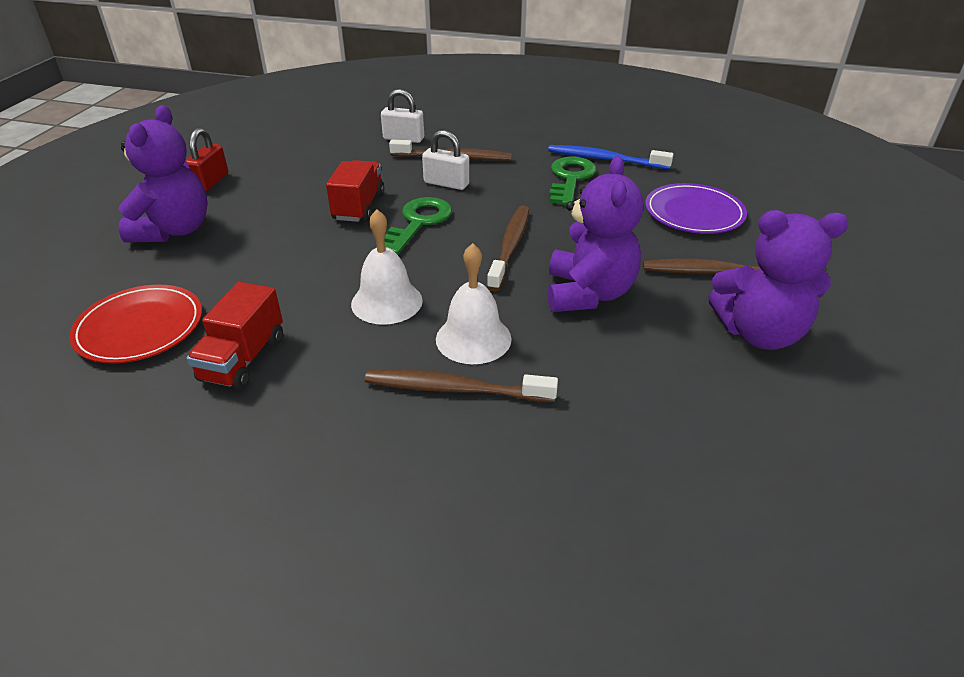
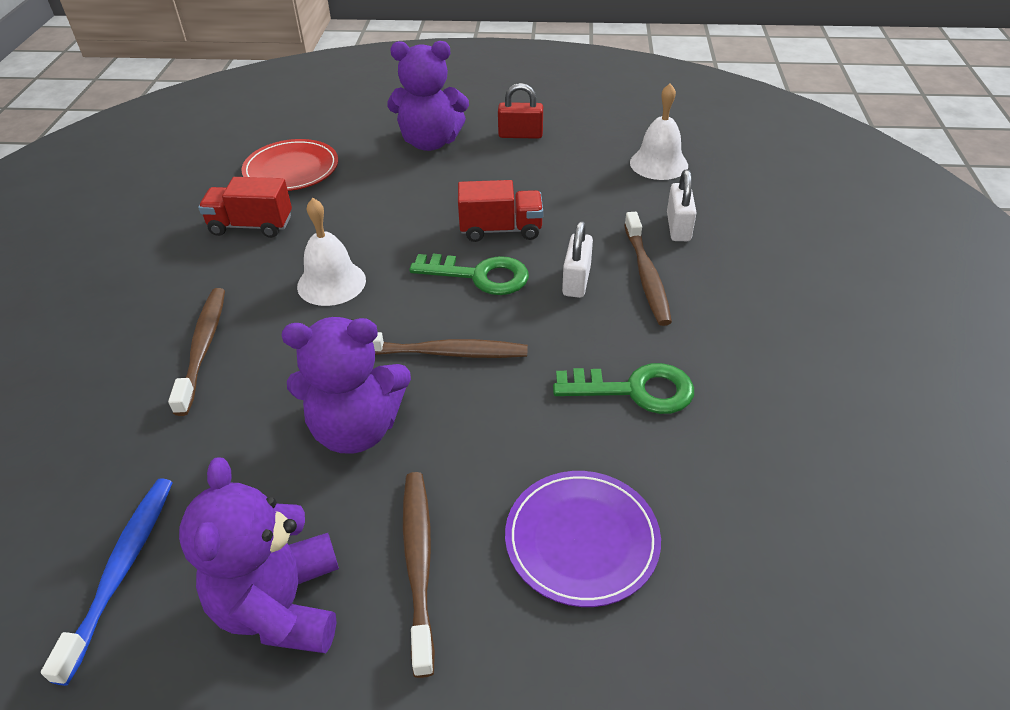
camera: 80 degrees right, 5 degrees up
(473, 338) = (275, 348): white bell -> white bell (658, 164)
(605, 159) = (715, 424): blue toothbrush -> blue toothbrush (122, 570)

